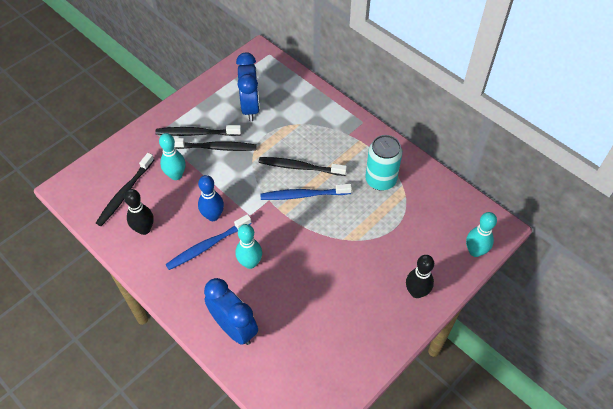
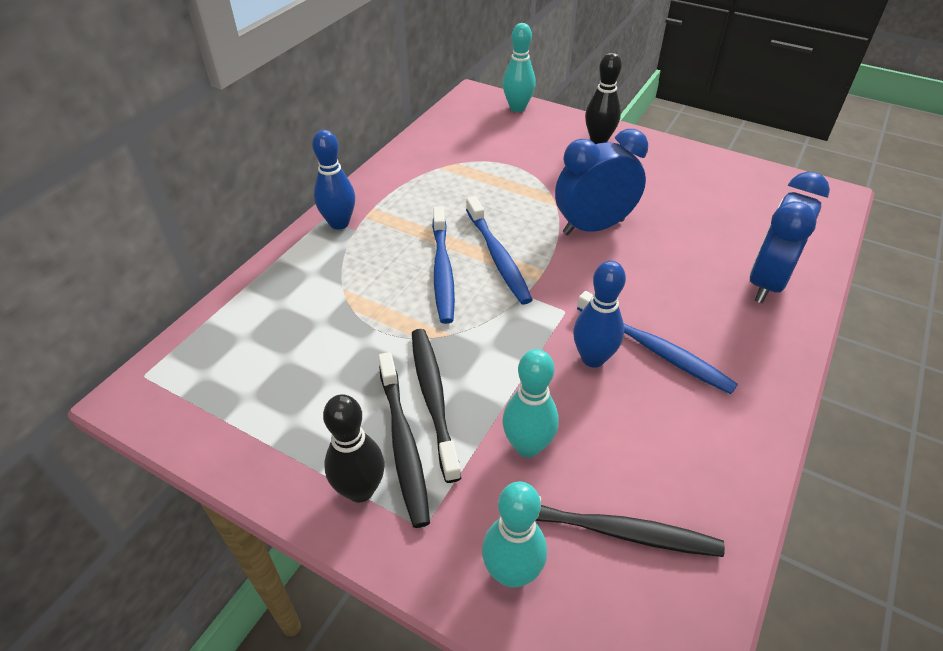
camera: 105 degrees left, 10 degrees down
(144, 229) = (679, 458): black bowling pin -> black bowling pin (360, 490)
(250, 107) = (311, 369): blue clock -> blue clock (593, 227)
(250, 263) = (653, 289): turquoise bowling pin -> turquoise bowling pin (512, 572)
(300, 167) = (442, 270): black toothbrush -> blue toothbrush
(356, 128) = (339, 223): none -> blue bowling pin
(380, 180) = (437, 186): turquoise can -> none

